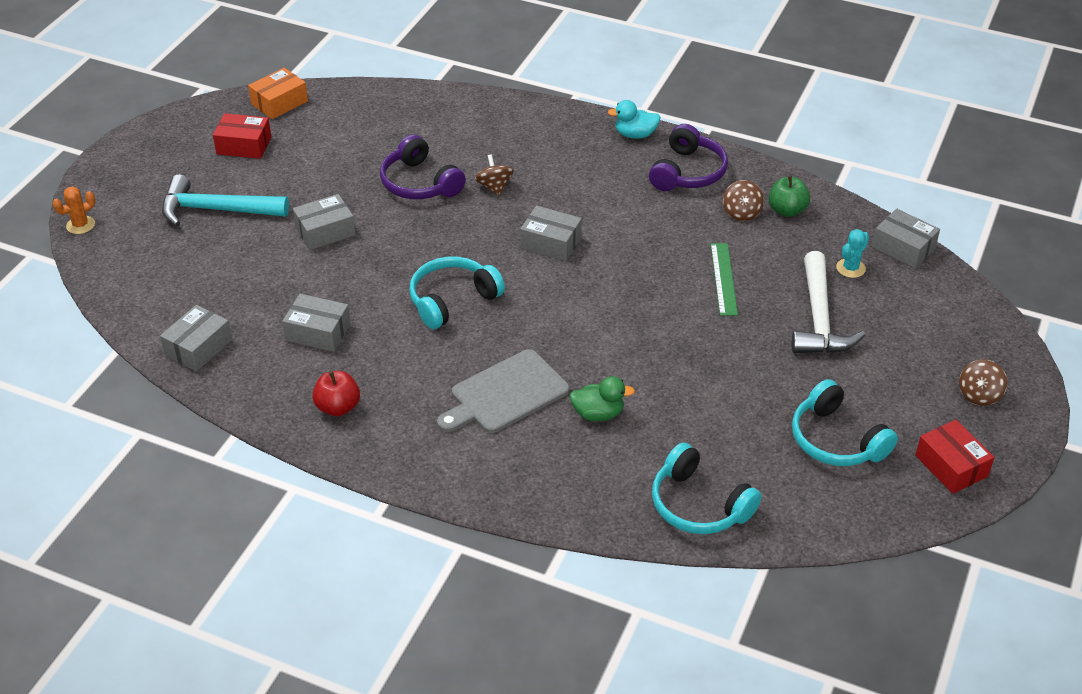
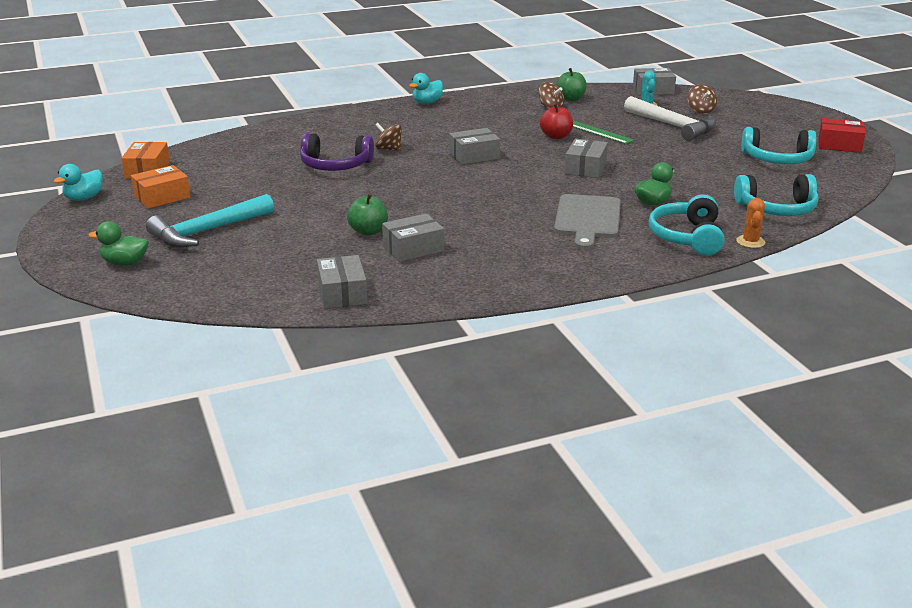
camera: 45 degrees left, 15 degrees down
(80, 225) = (101, 283): orange cactus -> orange cactus (750, 242)
(121, 212) = (125, 263): none -> green duck
(195, 113) = (84, 198): none -> turquoise duck
(244, 145) = (162, 197): red box -> orange box
(318, 288) = (368, 231): none -> green apple
(325, 231) = (316, 208): grey box -> grey box (585, 168)
(338, 407) = (502, 271): red apple -> red apple (556, 136)
(452, 300) = (469, 199): turquoise headphones -> turquoise headphones (687, 237)
(687, 172) = (488, 105): purple headphones -> none
(979, 395) = (795, 120): brown spinning top -> brown spinning top (700, 110)

